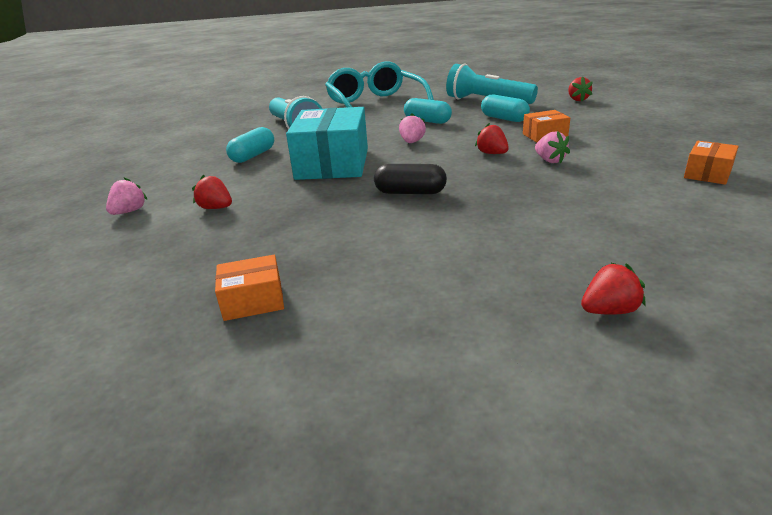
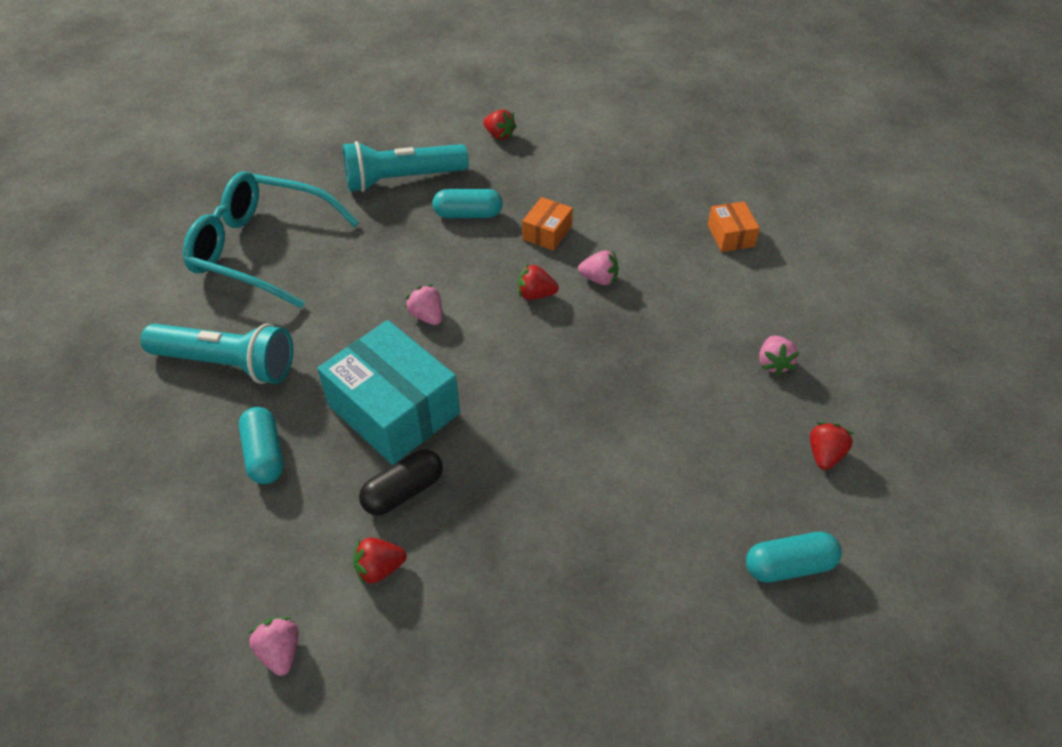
camera: 50 degrees left, 20 degrees up
(253, 301) = (609, 640): orange box -> none
(410, 192) = (541, 408): black capsule -> black capsule (403, 491)
(427, 121) = (387, 260): turquoise capsule -> turquoise capsule (789, 565)
(641, 242) = (773, 363): none -> pink strawberry

